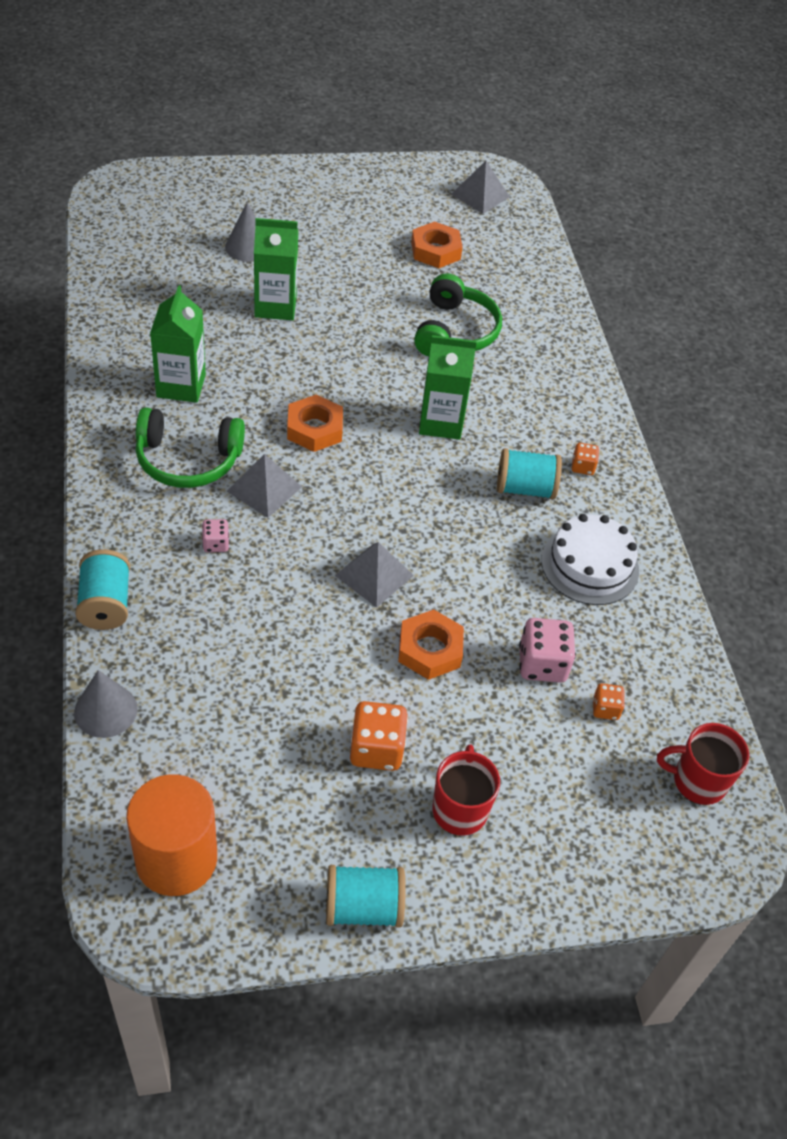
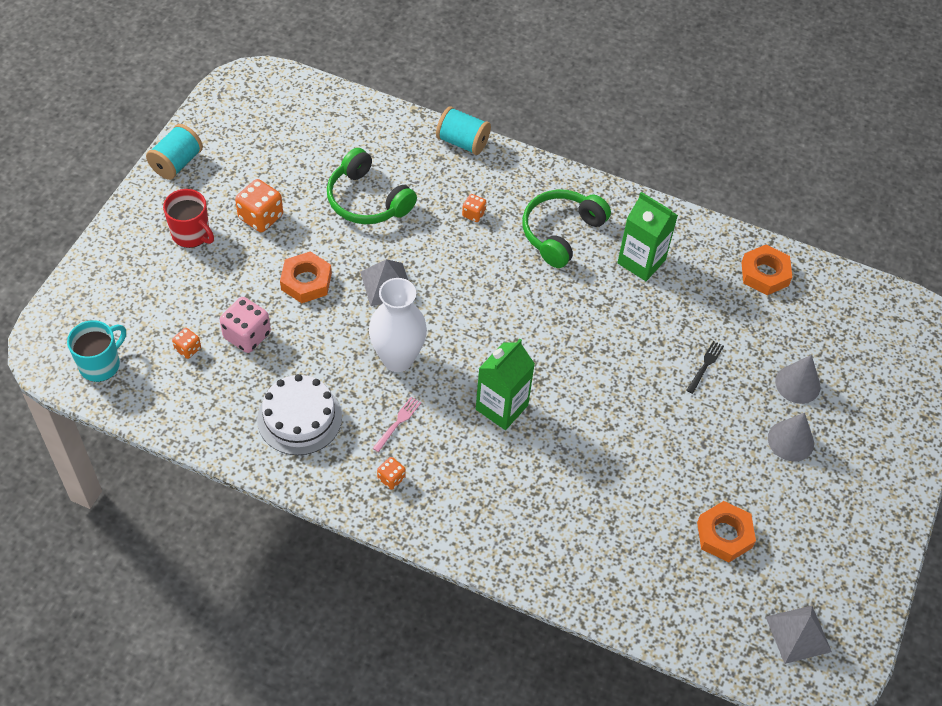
camera: 125 degrees right, 5 degrees up
(105, 710) = (385, 113): grey cone -> grey cone (790, 441)
(176, 859) = (270, 104): orange cylinder -> none
(216, 544) = (473, 214): pink dice -> orange dice
(264, 488) = (505, 262): grey pyramid -> none
(275, 306) = (705, 365): green carton -> black fork
(315, 429) = (546, 321): orange nut -> orange nut (765, 274)
(455, 332) = (602, 483): green headphones -> green headphones (367, 200)
(457, 521) = (397, 359): none -> white vase
(525, 488) = (398, 422): turquoise spool -> pink fork
(697, 781) = (101, 364): red mug -> turquoise mug

